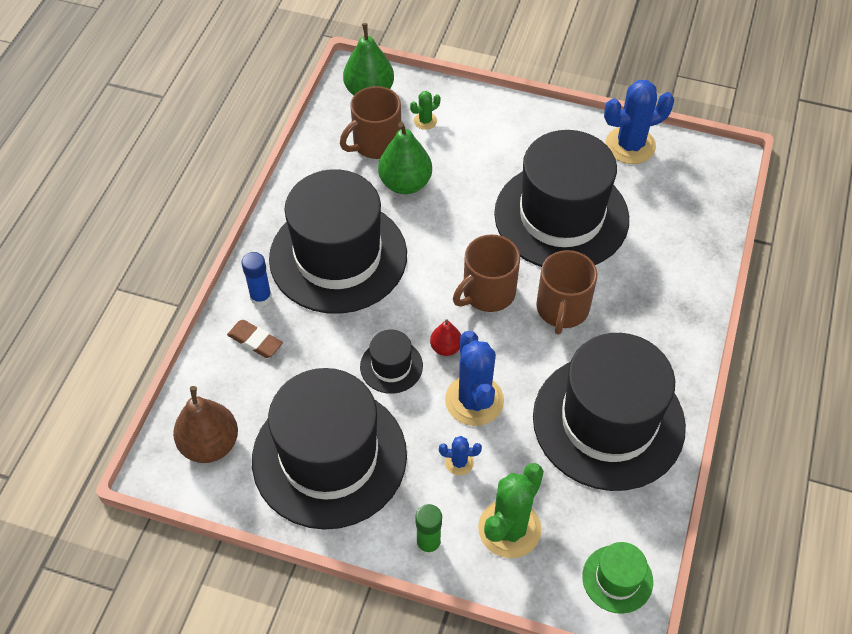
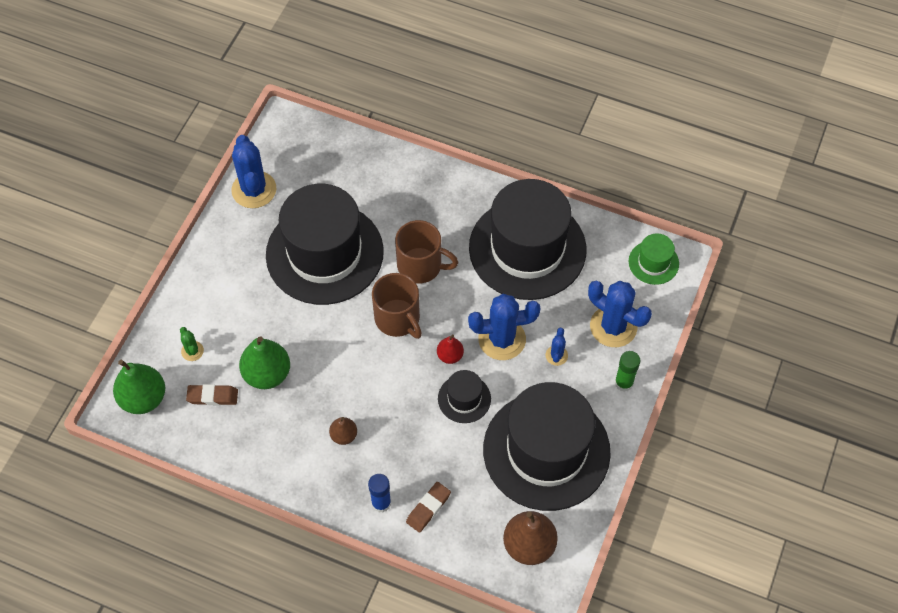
camera: 85 degrees left, 5 degrees up
(338, 256) = (344, 435): black hat -> brown pear
(375, 143) = (212, 396): brown mug -> brown eraser
(509, 529) = (613, 326): green cactus -> blue cactus

